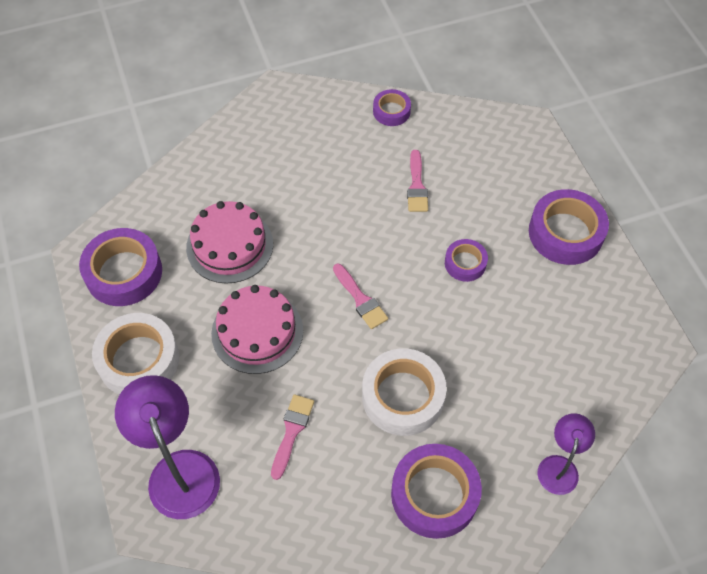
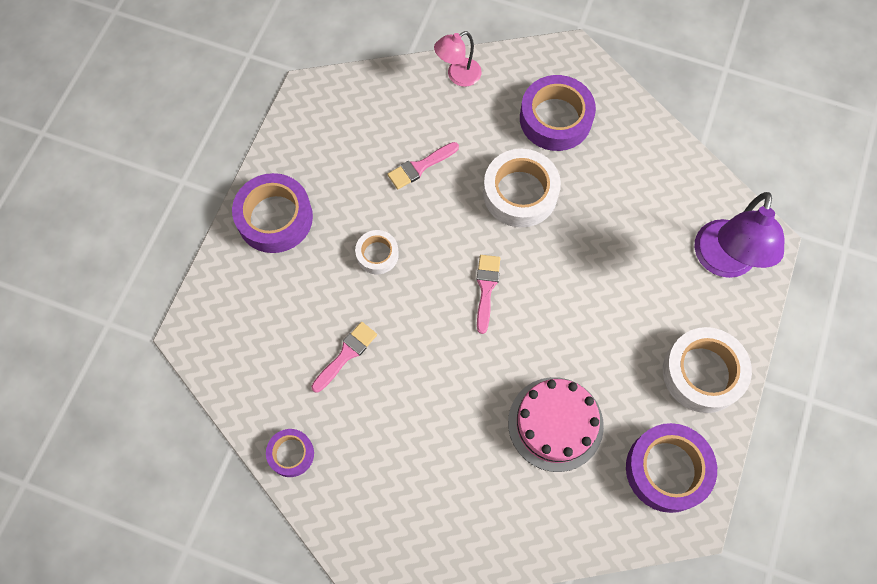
camera: 140 degrees left, 10 degrees up
(257, 332) = (590, 324): pink cake -> none
(292, 431) = (620, 228): pink brush -> pink brush (420, 167)
(465, 263) = (377, 254): purple tape -> white tape
(559, 466) = (458, 76): purple lamp -> pink lamp

